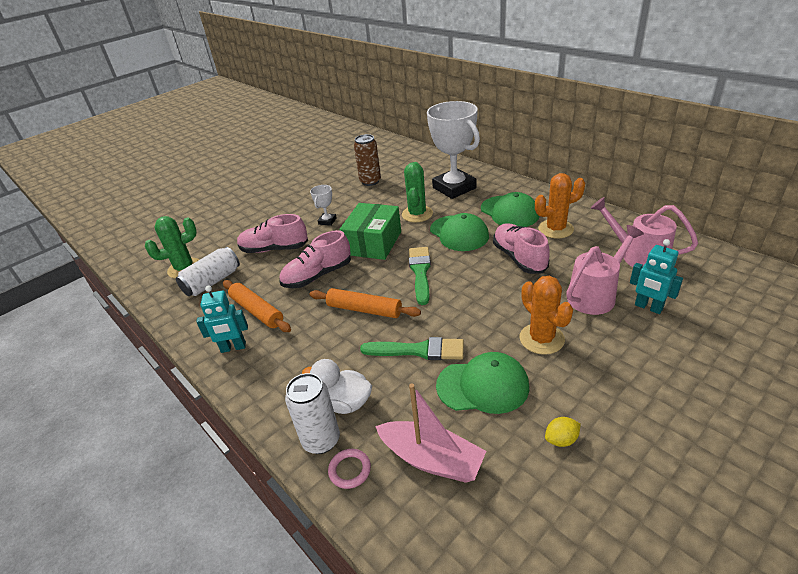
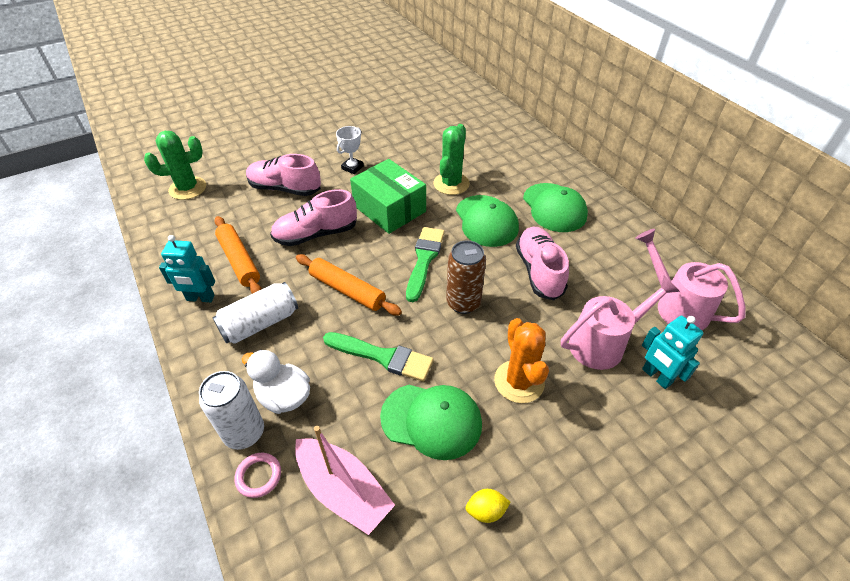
camera: 10 degrees right, 10 degrees up
(212, 282) = (209, 212): white can -> white can (260, 323)
(370, 181) = (418, 127): brown can -> brown can (463, 303)
(373, 243) = (389, 208): green box -> green box turned 75 degrees counterclockwise
(454, 188) = (506, 159): white trophy -> none
(555, 229) = (596, 244): orange cactus -> none

